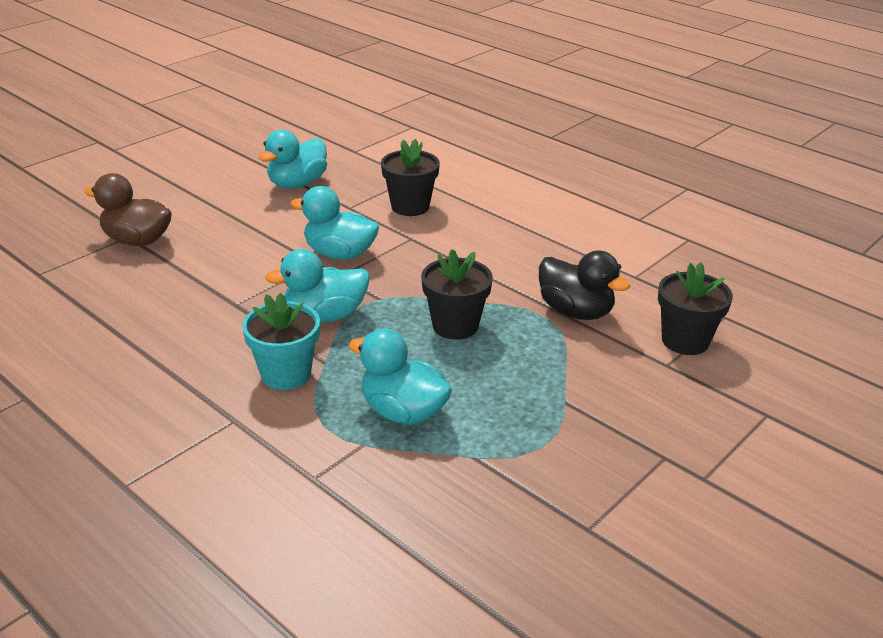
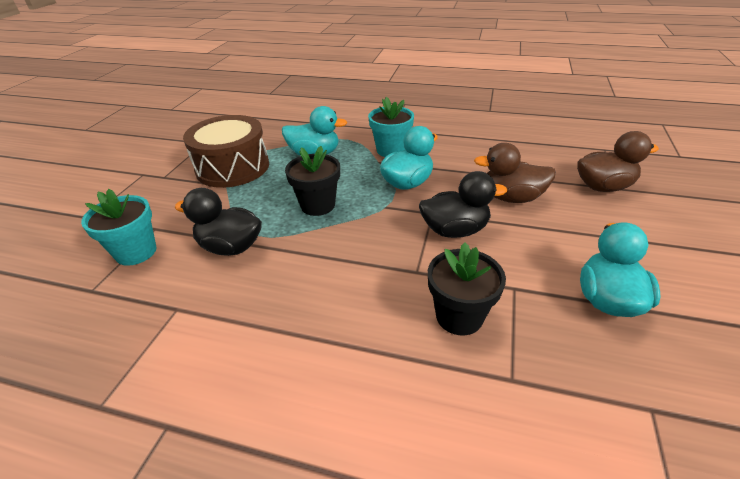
camera: 155 degrees right, 5 degrees up
(241, 262) = (511, 198): none -> brown duck
(339, 254) = (455, 230): turquoise duck -> black duck
(546, 434) = (233, 167): none -> brown drum
(685, 341) = (136, 252): black flower pot -> turquoise flower pot

